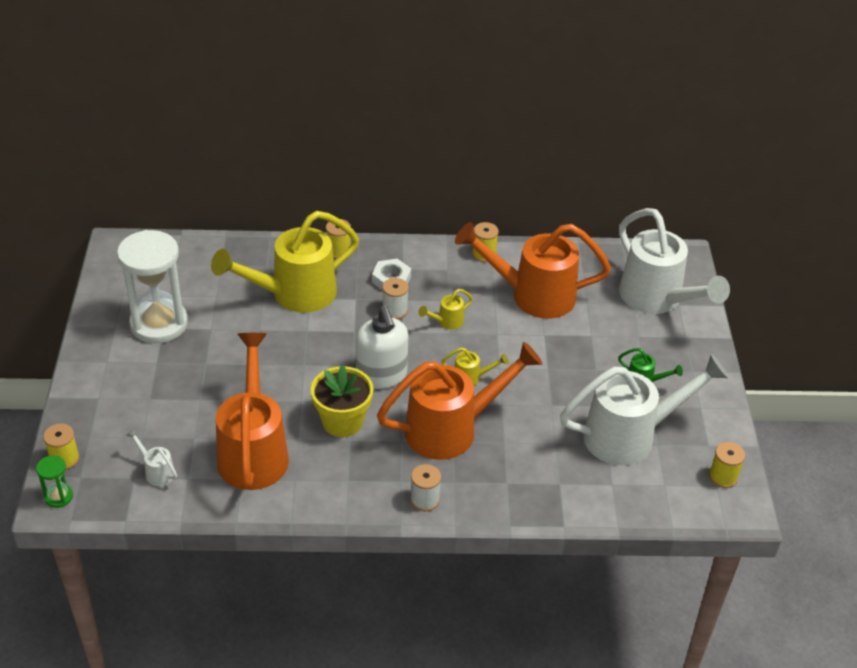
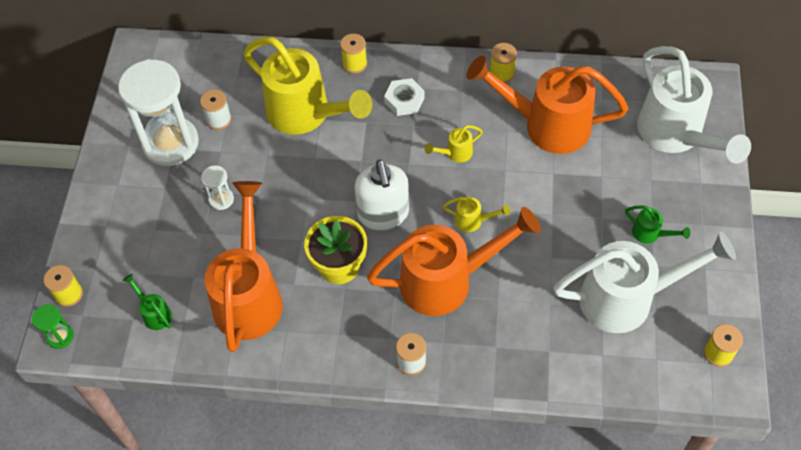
camera: 10 degrees right, 15 degrees up
(156, 471) = (154, 313): white watering can -> green watering can
(216, 369) = (221, 199): none -> white hourglass
(294, 294) = (306, 114): yellow watering can -> yellow watering can turned 120 degrees counterclockwise
(394, 311) = (404, 138): white spool -> white spool (218, 119)

